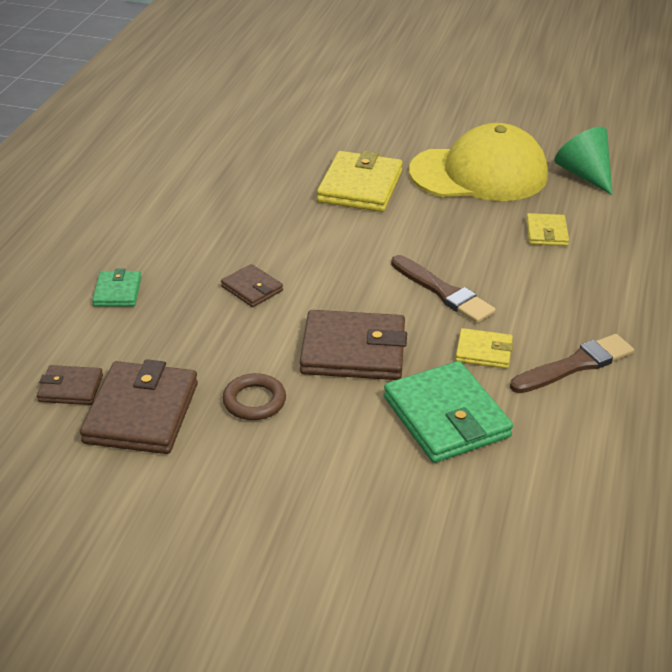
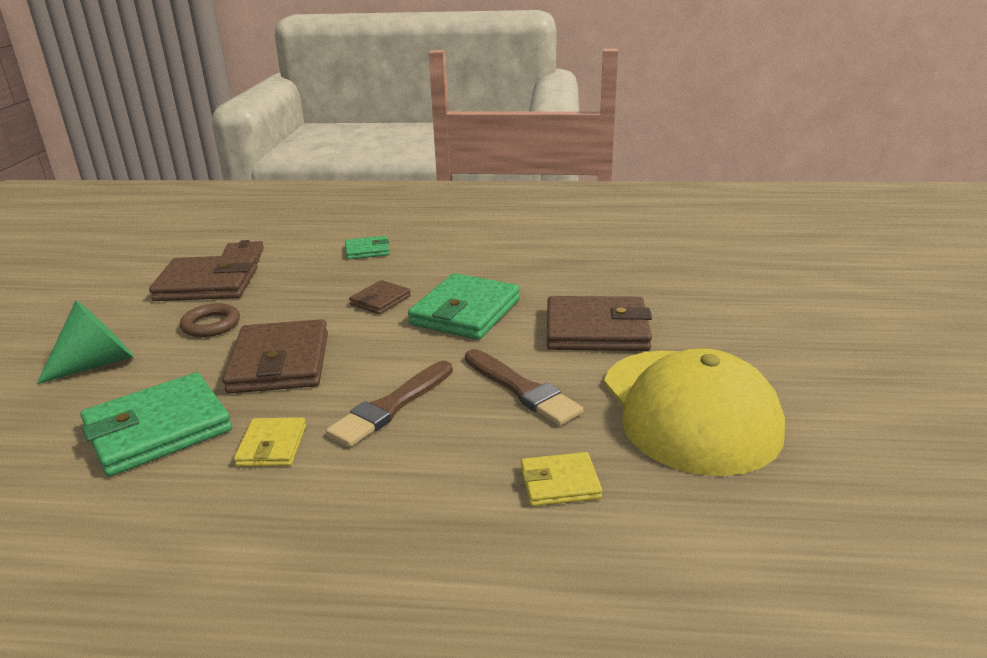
camera: 80 degrees right, 10 degrees down
(300, 243) = (465, 312): none -> green wallet
(360, 186) = (596, 330): yellow wallet -> brown wallet
(575, 365) = (236, 527): brown brush -> brown brush (522, 389)
(584, 175) = (767, 518): green cone -> green cone (97, 363)

